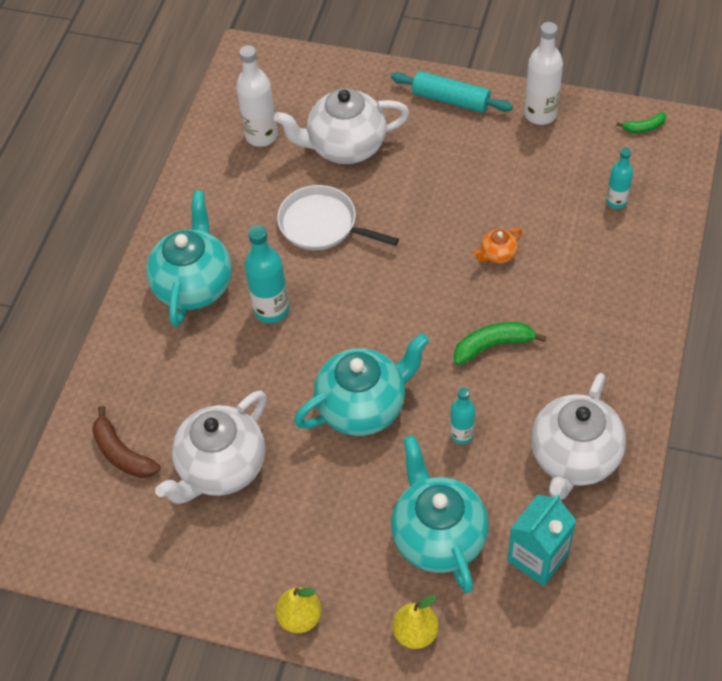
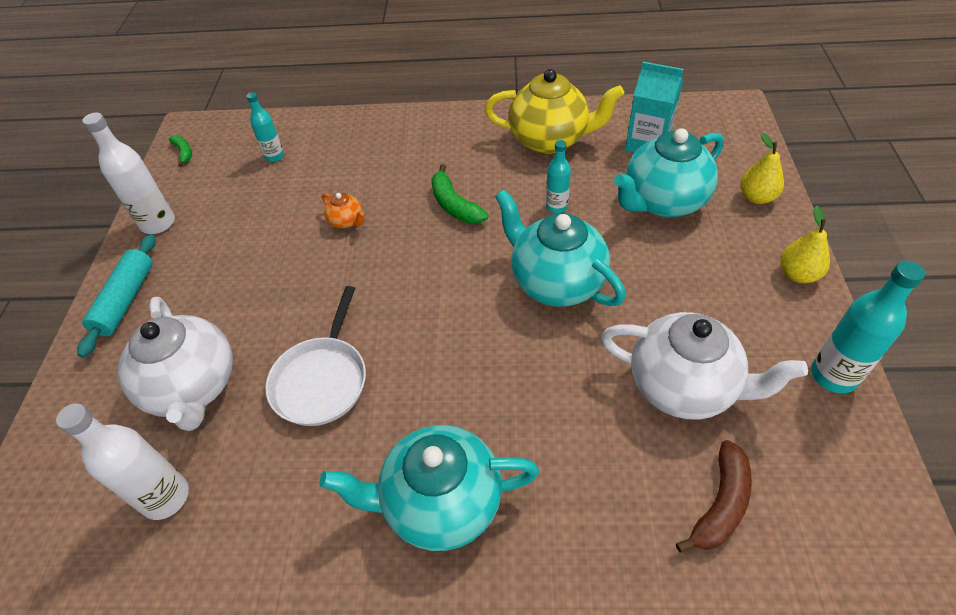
camera: 105 degrees left, 5 degrees down
(271, 310) = (458, 398): turquoise bottle -> turquoise bottle (833, 375)
(574, 458) = (550, 140): white teapot -> yellow teapot

